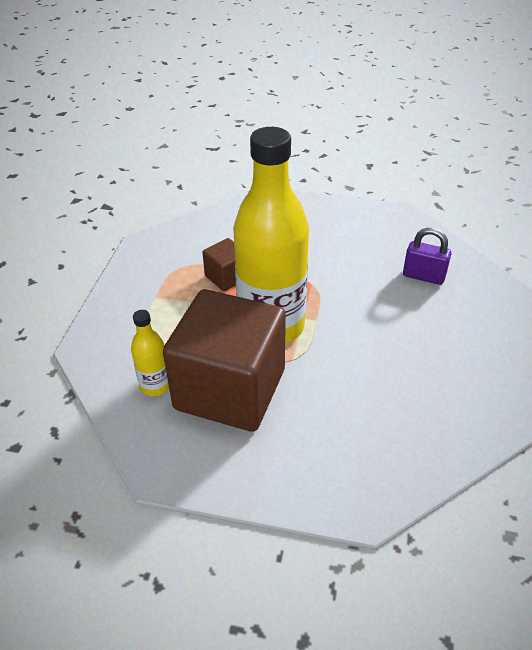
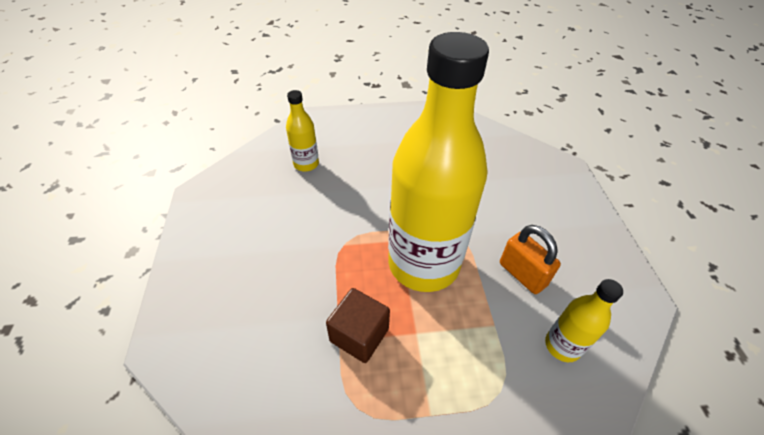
camera: 110 degrees left, 5 degrees up
(230, 389) = (522, 274): brown cube -> orange padlock
(423, 276) = (306, 164): purple padlock -> yellow bottle

